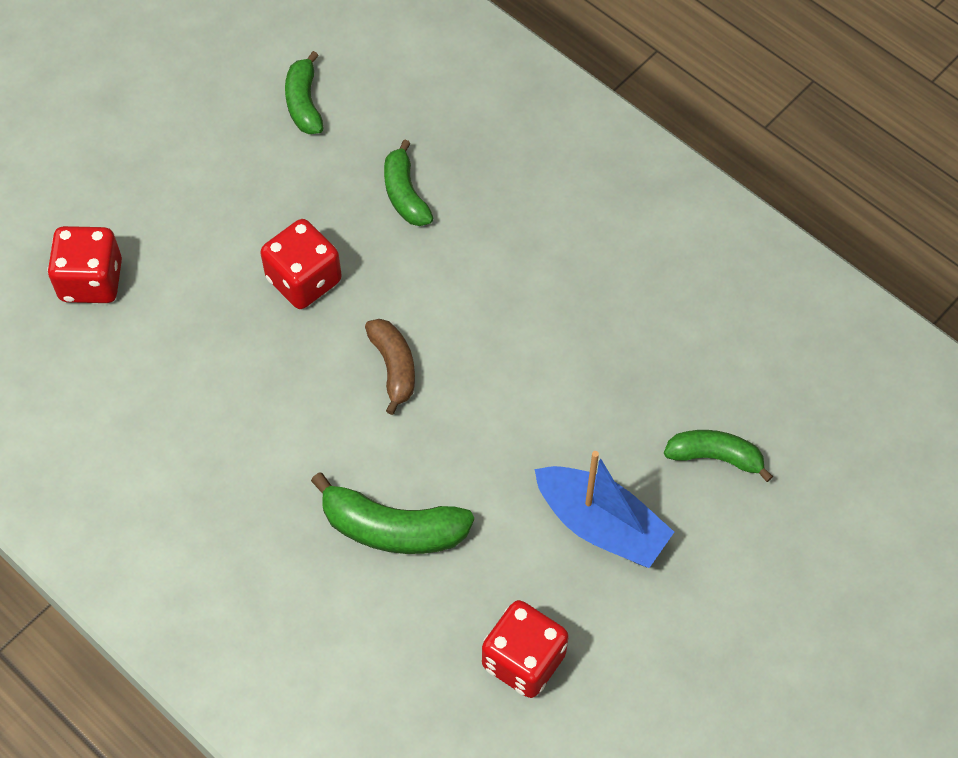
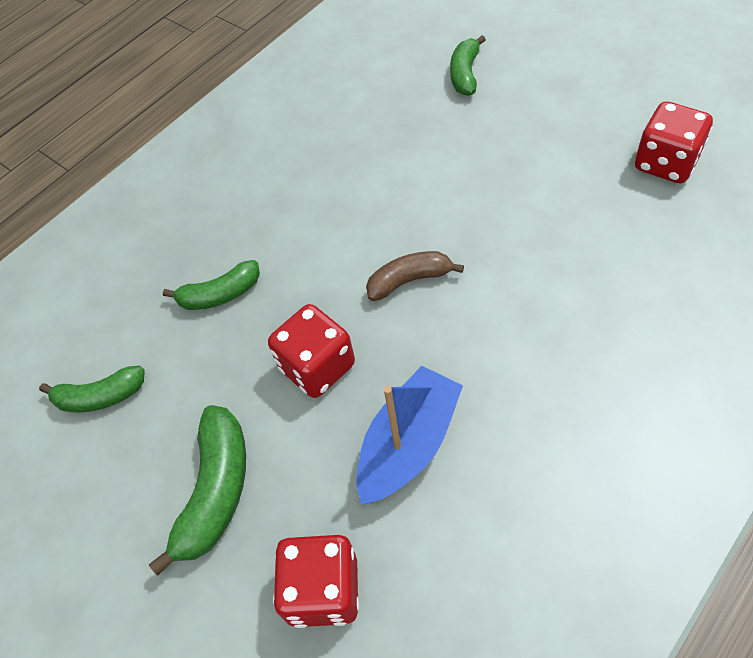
camera: 85 degrees left, 5 degrees down
(393, 528) = (572, 261): green banana -> green banana (216, 491)
(601, 525) = (536, 130): blue boat -> blue boat (409, 444)

